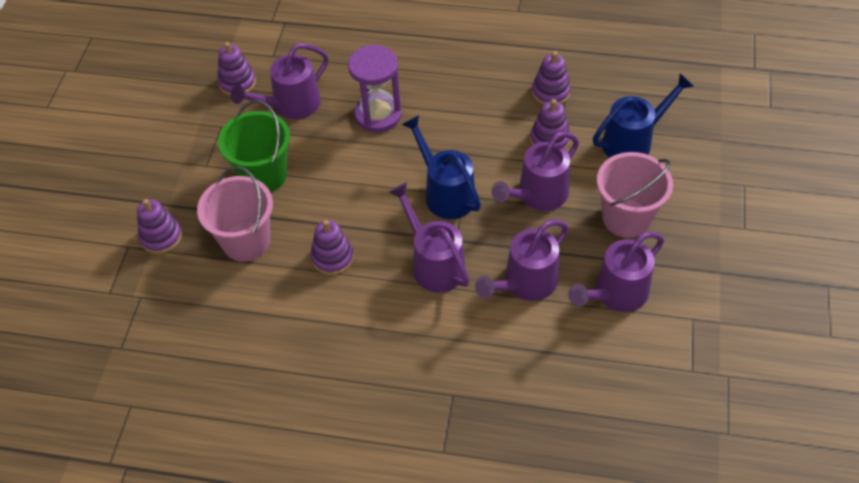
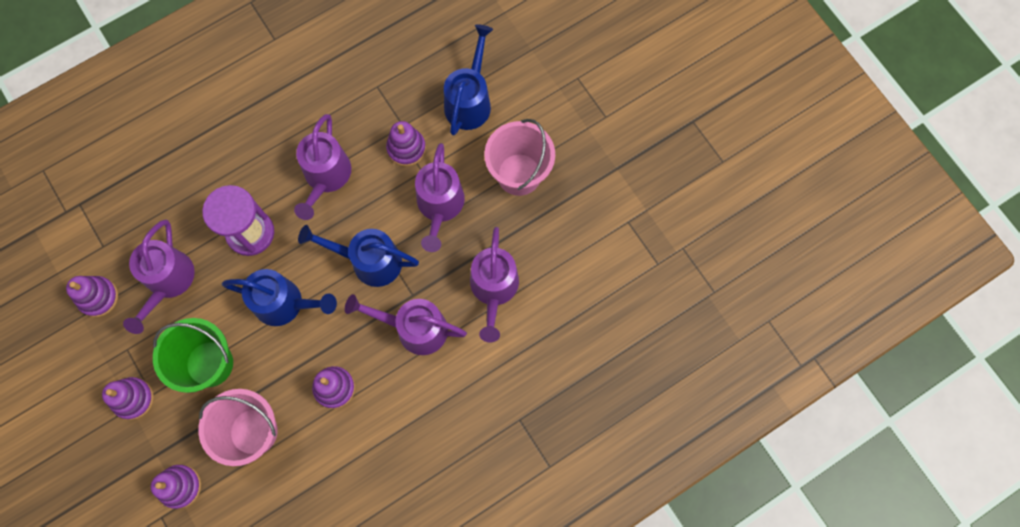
camera: 45 degrees left, 20 degrees up
(356, 176) = (286, 303): none -> blue watering can
(550, 92) = (370, 102): purple stacking toy -> purple stacking toy (133, 399)
(615, 294) = (562, 245): purple watering can -> purple watering can (326, 178)

